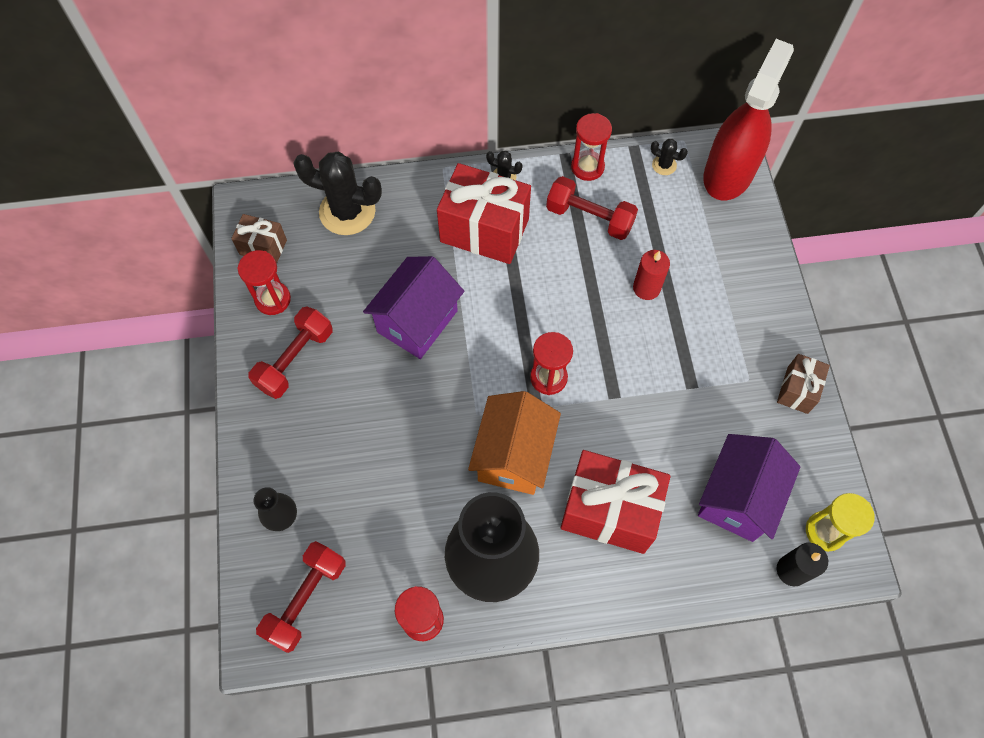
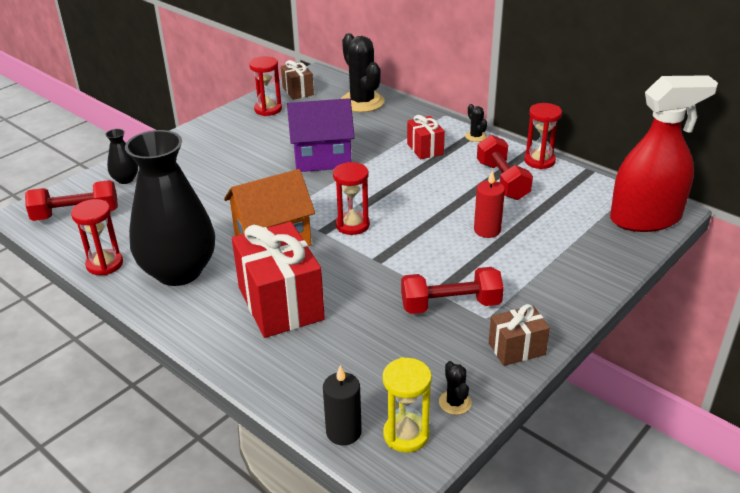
camera: 50 degrees right, 30 degrees down
(295, 359) = (237, 134): red dumbbell -> red dumbbell (450, 305)
(484, 230) = (425, 149): red gift -> red gift, size x0.52
(664, 165) = (598, 189): black cactus -> black cactus (455, 402)
(737, 498) = (372, 364): purple house -> none

